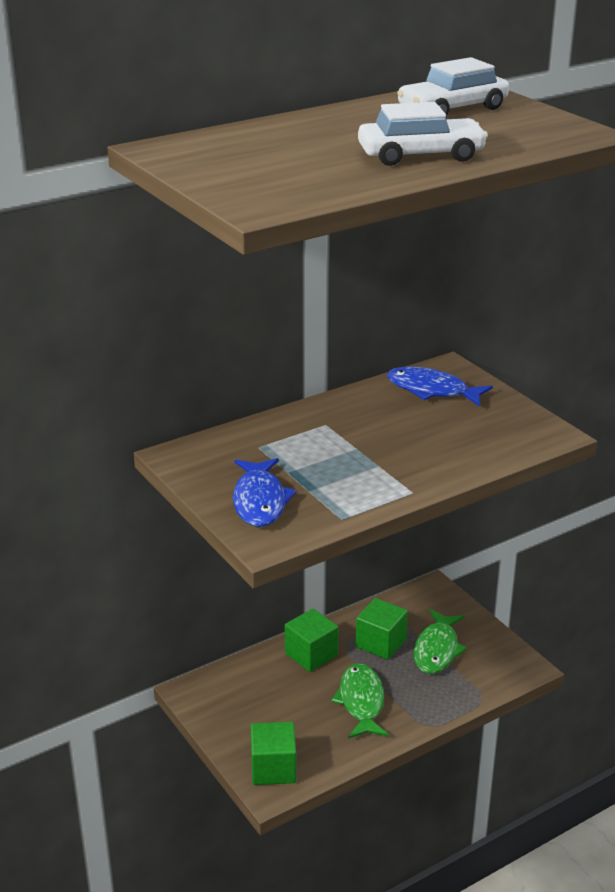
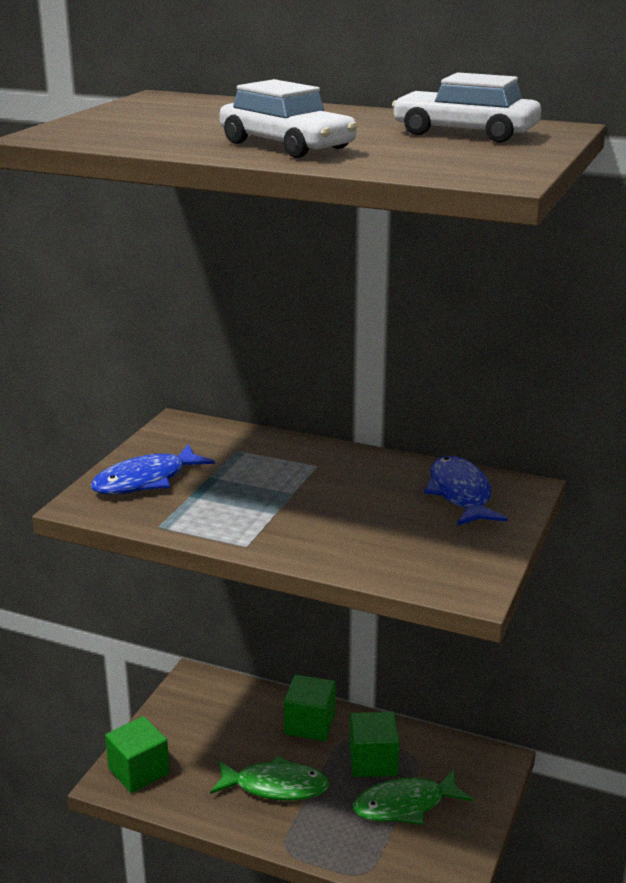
camera: 55 degrees right, 5 degrees down
(361, 702) = (276, 786): green fish -> green fish turned 45 degrees clockwise

